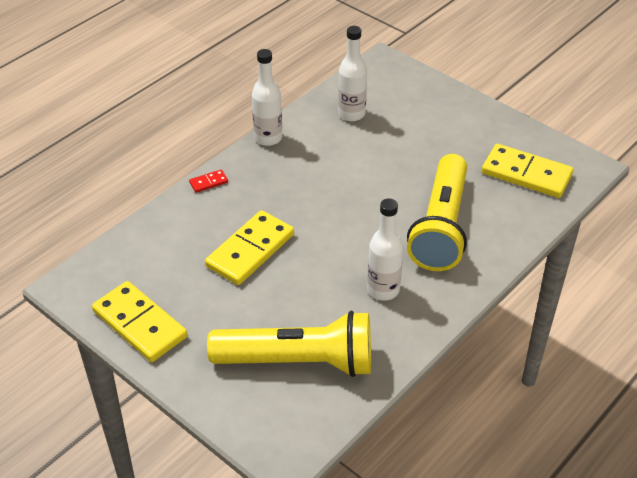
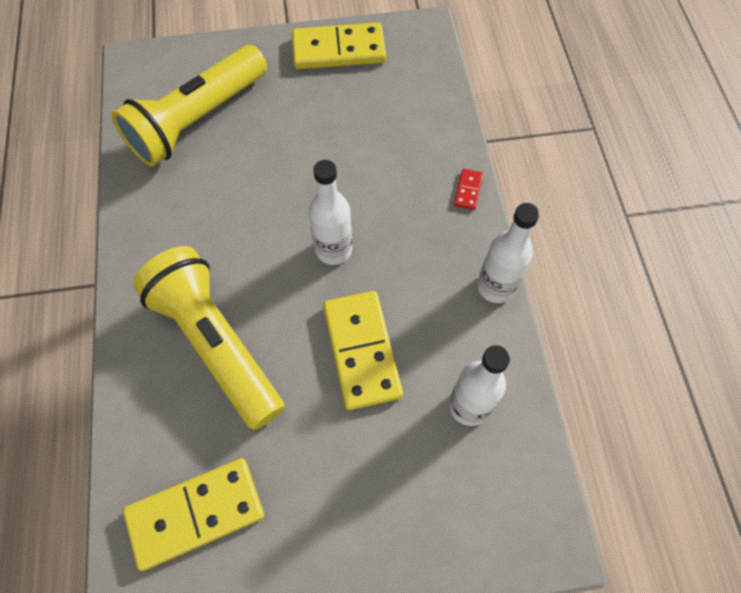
camera: 130 degrees right, 20 degrees up
(250, 250) = (345, 165): yellow domino -> yellow domino (361, 351)
(383, 290) = (199, 229): white bottle -> white bottle (333, 249)

